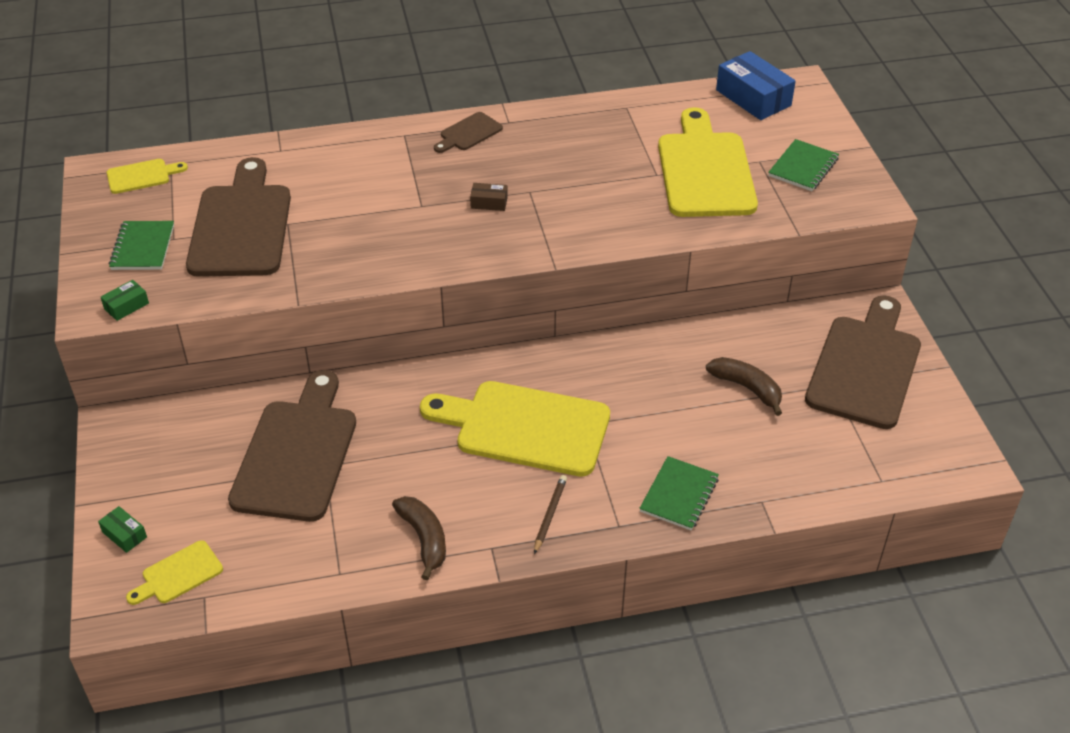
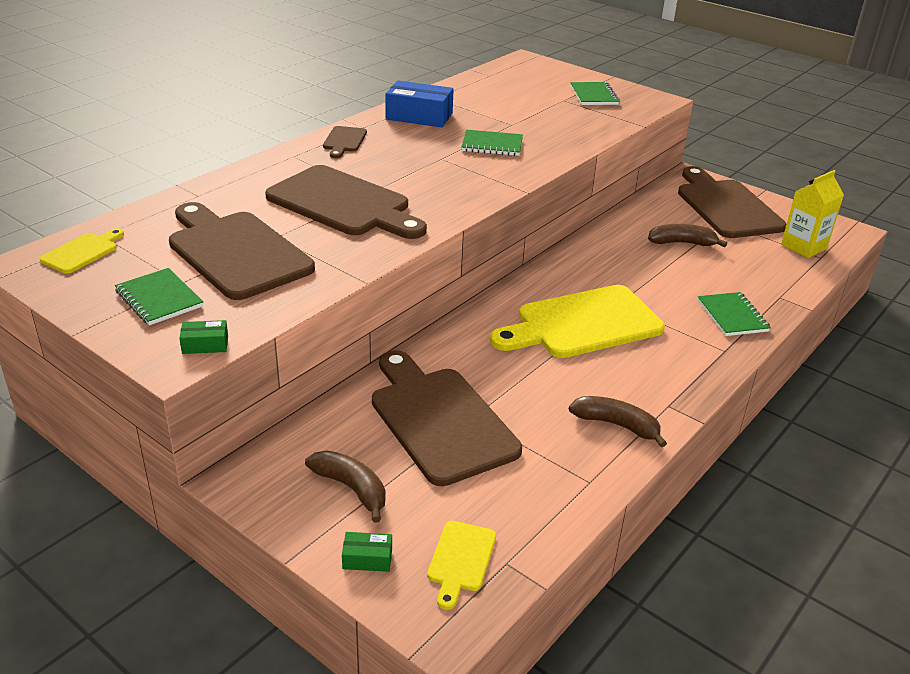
camera: 40 degrees left, 10 degrees down
(126, 306) = (205, 345): green box -> green box turned 75 degrees clockwise
(174, 475) = (351, 488): none -> brown banana
(379, 210) = (344, 204): none -> brown cutting board
(489, 203) = (422, 173): brown box -> none
(550, 514) = (675, 366): brown pencil -> none
(599, 194) = (492, 145): none -> green notebook
(704, 170) = (538, 113): yellow cutting board -> none
(753, 98) = (509, 72): blue box -> blue box (419, 116)
(881, 458) = (803, 246): none -> yellow carton

